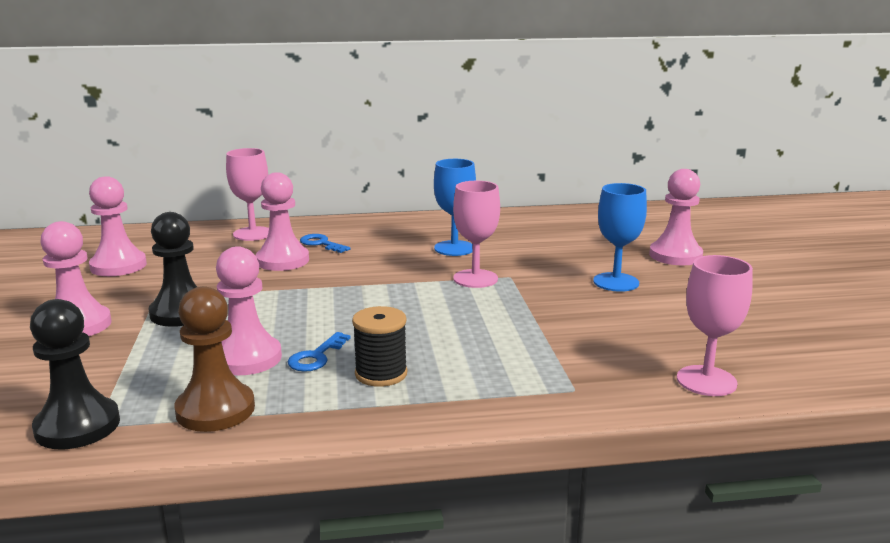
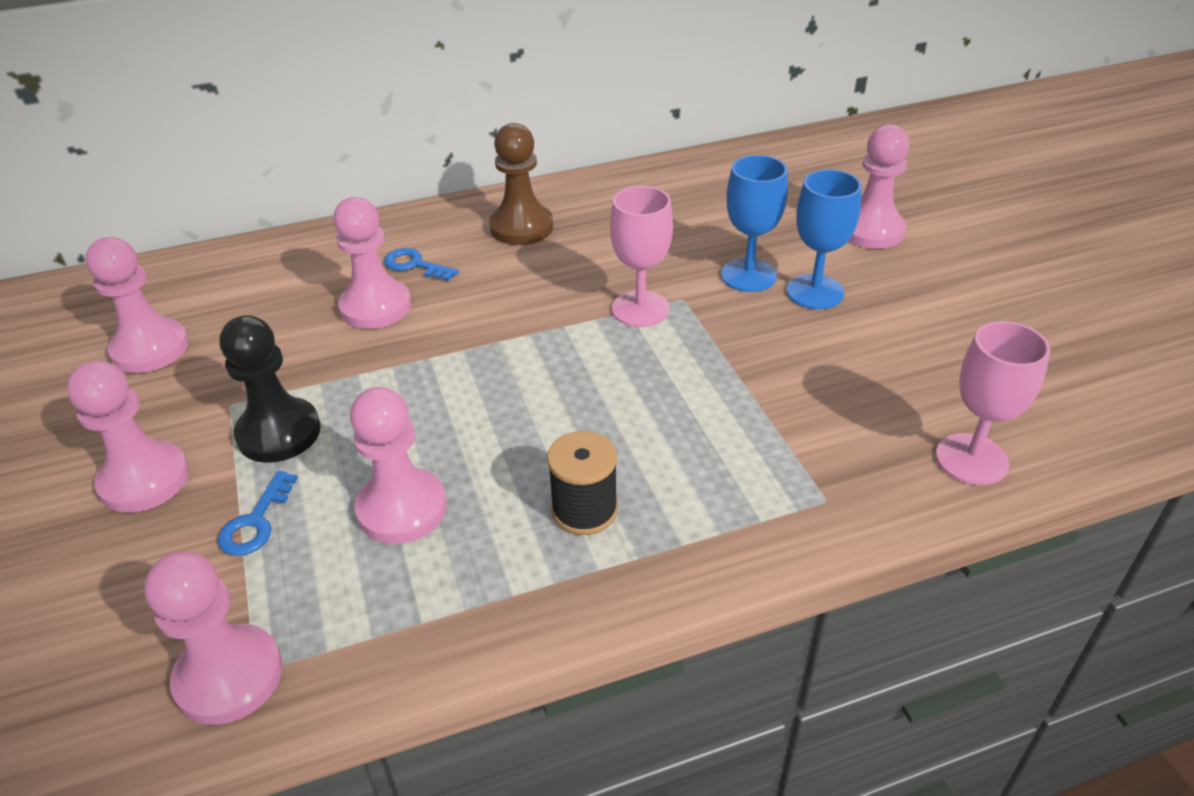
camera: 10 degrees left, 20 degrees up
(77, 426) = (229, 676): black pawn -> pink pawn
(215, 410) = (399, 613): brown pawn -> brown pawn (521, 227)
(253, 234) = (313, 256): pink goblet -> none
(316, 357) = (491, 491): blue key -> blue key (256, 522)
(454, 248) = (593, 252): blue goblet -> blue goblet (748, 275)

